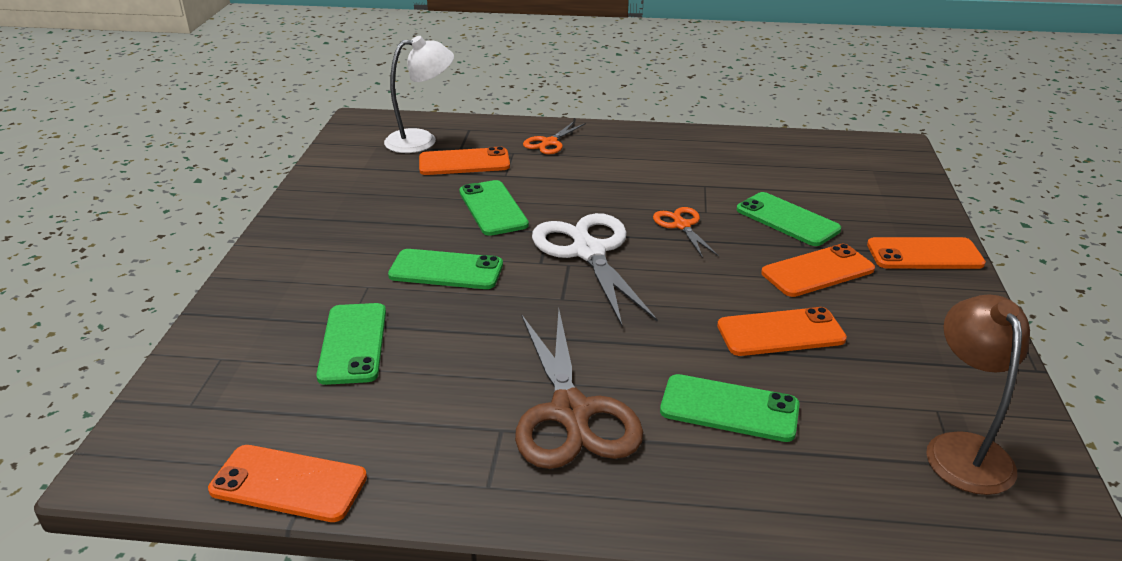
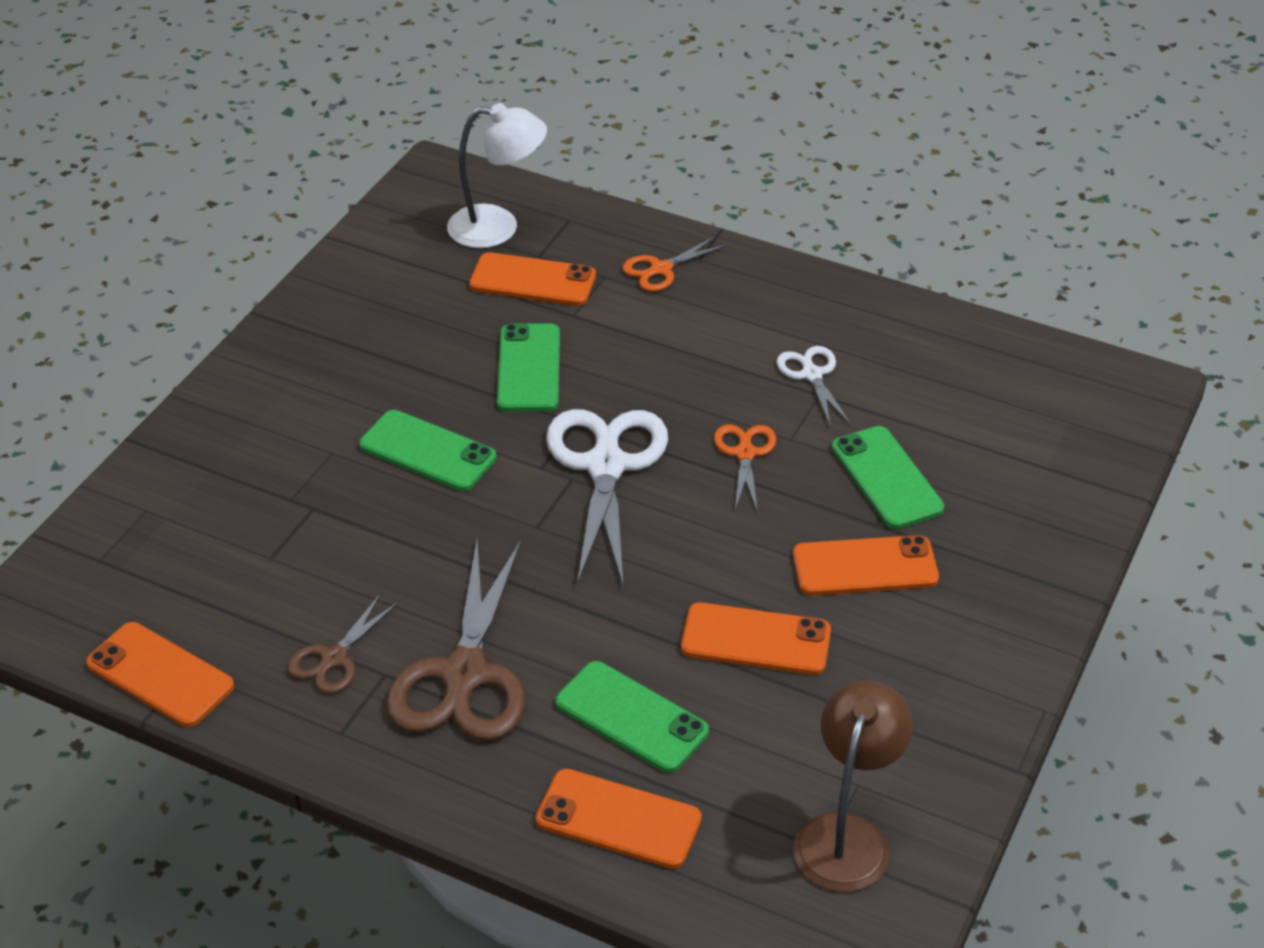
camera: 20 degrees right, 10 degrees up
(353, 343) = (284, 527): green phone -> none
(449, 428) = (334, 658): none -> brown scissors
(692, 177) = (812, 375): none -> white scissors
(924, 254) = (1022, 577): orange phone -> orange phone (618, 819)

